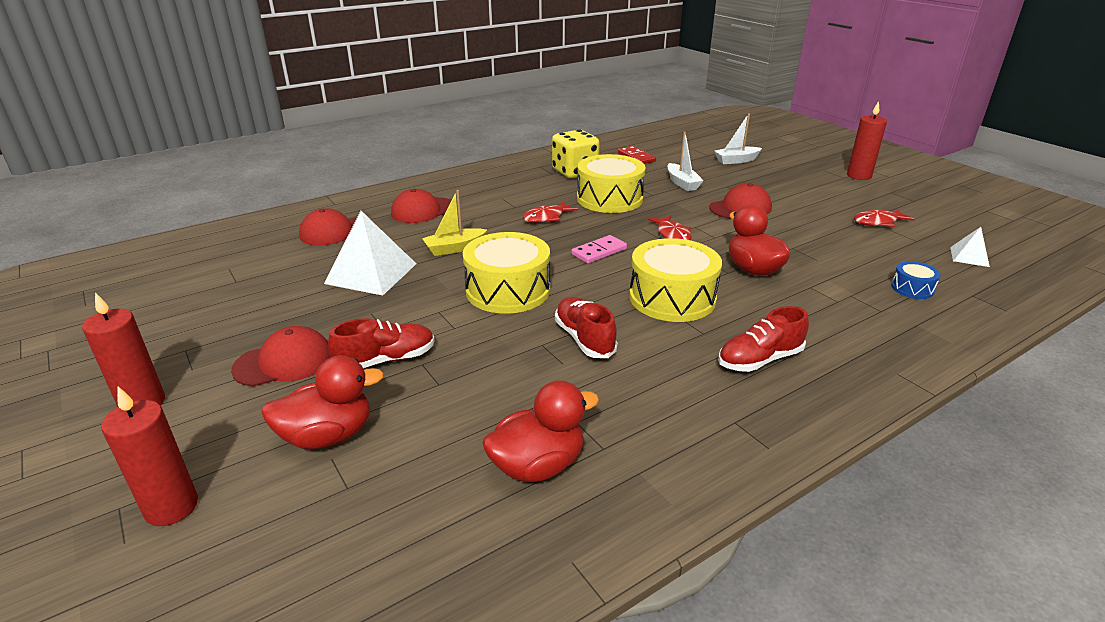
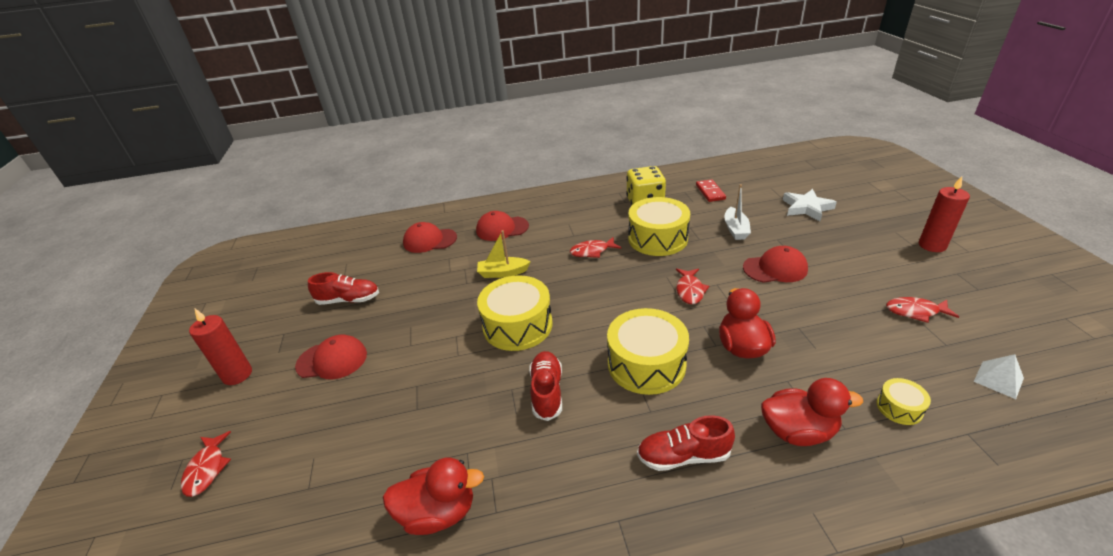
camera: 25 degrees right, 5 degrees up
(171, 507) = (207, 469): red candle -> red fish
(328, 435) = (322, 436): red duck -> red duck (798, 431)
(371, 273) = (431, 287): white pyramid -> none
(386, 360) = (395, 375): red shoe -> red shoe (348, 300)
(599, 252) = (614, 298): pink domino -> none
(736, 160) = (807, 208): white boat -> white star
(912, 288) = (899, 408): blue drum -> yellow drum

